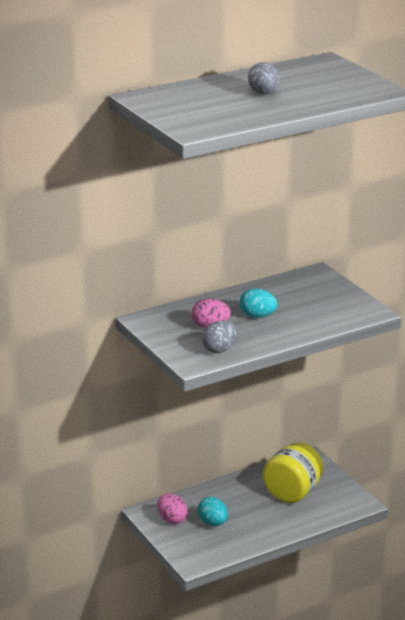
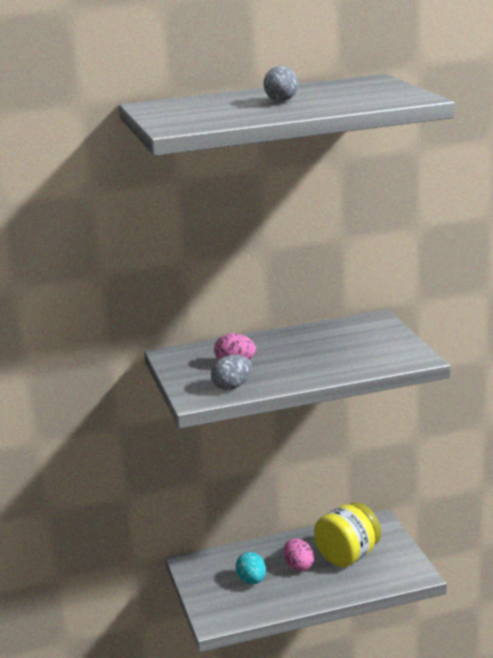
camera: 15 degrees right, 5 degrees down
(172, 519) = (211, 573): pink egg -> pink egg (298, 566)
(257, 316) = (291, 356): turquoise egg -> none

